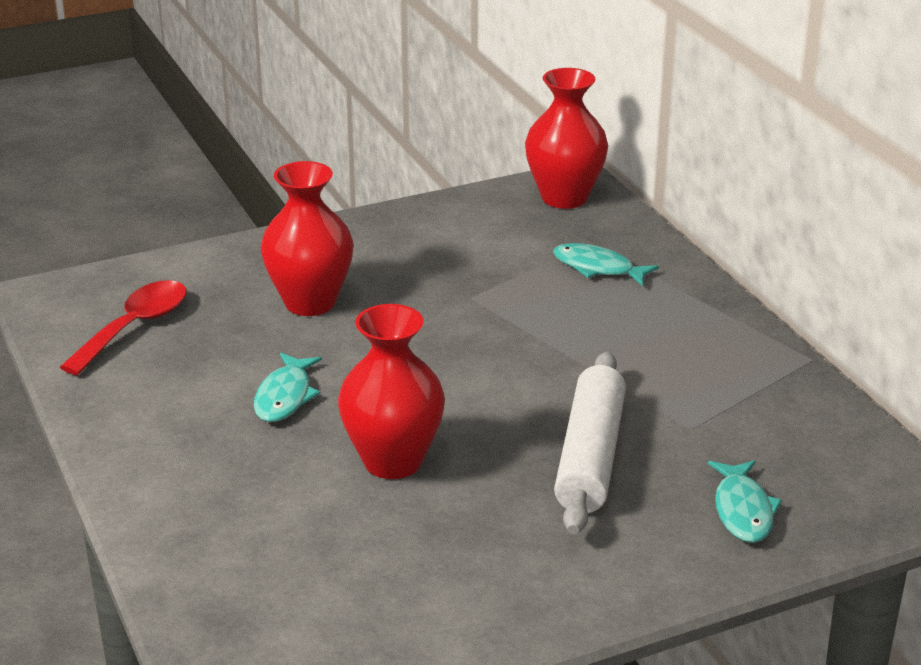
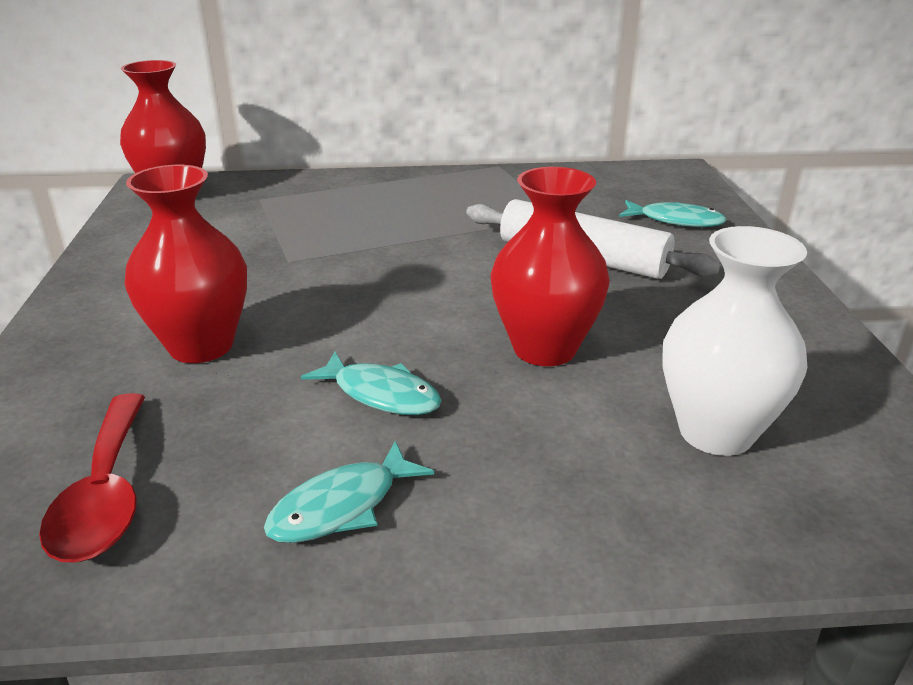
camera: 70 degrees left, 0 degrees up
(135, 327) = (106, 494): red spoon -> red spoon turned 150 degrees counterclockwise
(308, 566) = (716, 432): none -> white vase
(597, 268) = (303, 203): turquoise fish -> turquoise fish (341, 506)

